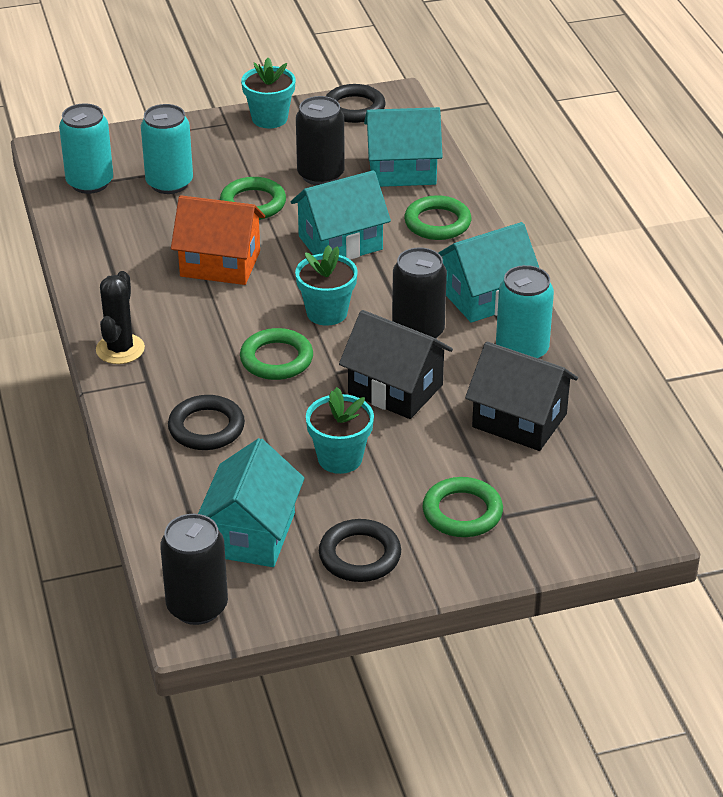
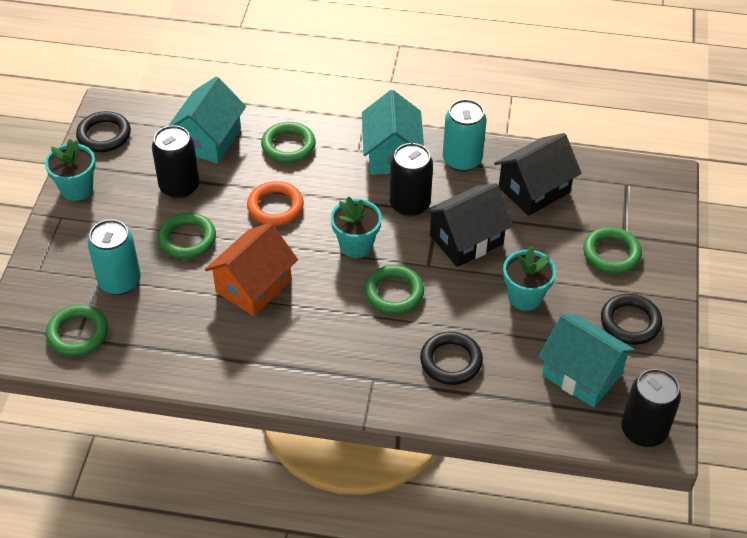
camera: 65 degrees left, 10 degrees up
(90, 183) = (78, 334): turquoise can -> green ring
(120, 349) = (324, 384): black cactus -> none
(340, 243) = (275, 207): turquoise house -> orange ring

